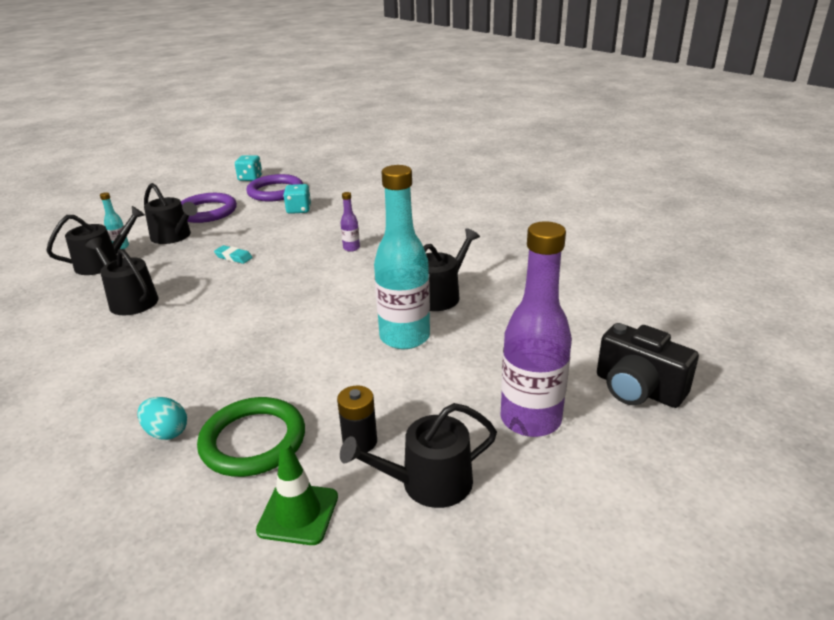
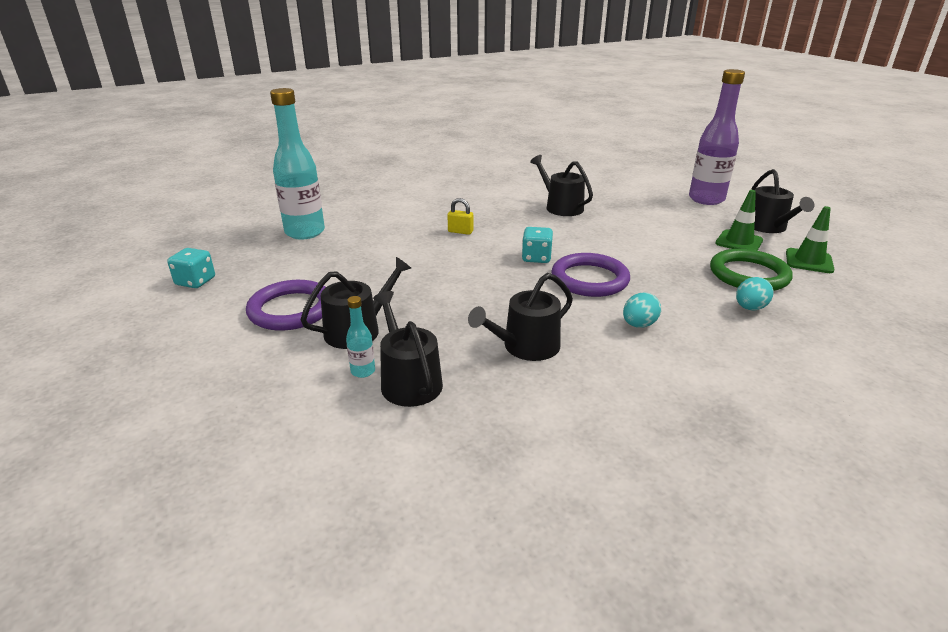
camera: 80 degrees left, 0 degrees up
(149, 354) = (639, 325): none -> turquoise egg
(233, 257) = (446, 288): turquoise eraser -> none
(275, 191) = (269, 265): purple ring -> purple ring (589, 279)
(299, 210) = (343, 252): turquoise dice -> turquoise dice (536, 258)
(351, 248) = (460, 231): purple bottle -> yellow padlock
(360, 442) = (739, 242): black battery -> green traffic cone
(405, 337) = (618, 222): turquoise bottle -> turquoise bottle (305, 232)
(637, 389) = (675, 175): black camera -> none

